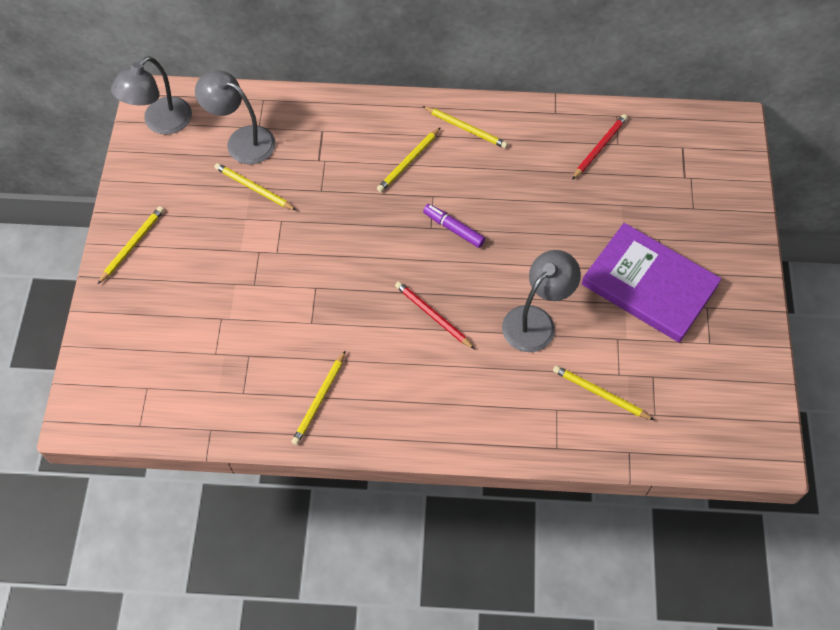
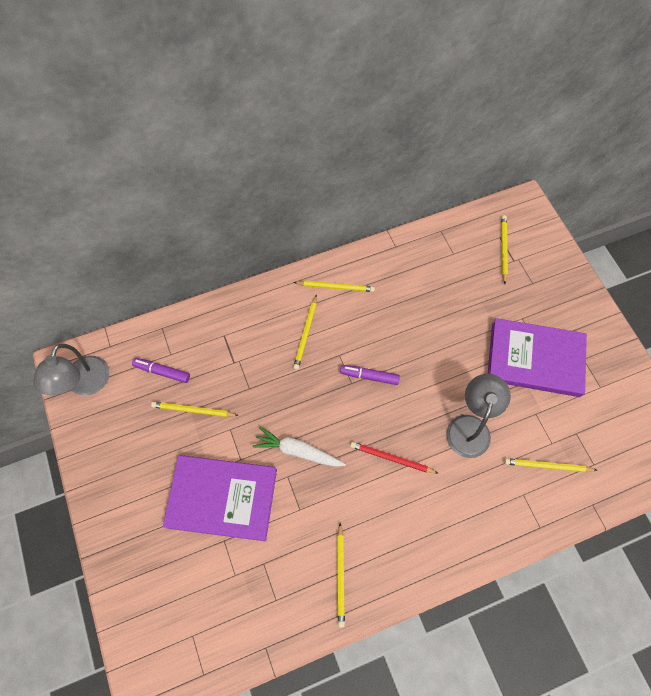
camera: 25 degrees left, 5 degrees up
(132, 245) = (114, 508): yellow pencil -> yellow pencil (503, 249)
(240, 279) = (222, 498): none -> purple book
(242, 140) = (162, 372): grey lamp -> purple marker
(339, 268) = (298, 451): none -> white carrot
(599, 147) = (442, 262): red pencil -> none

